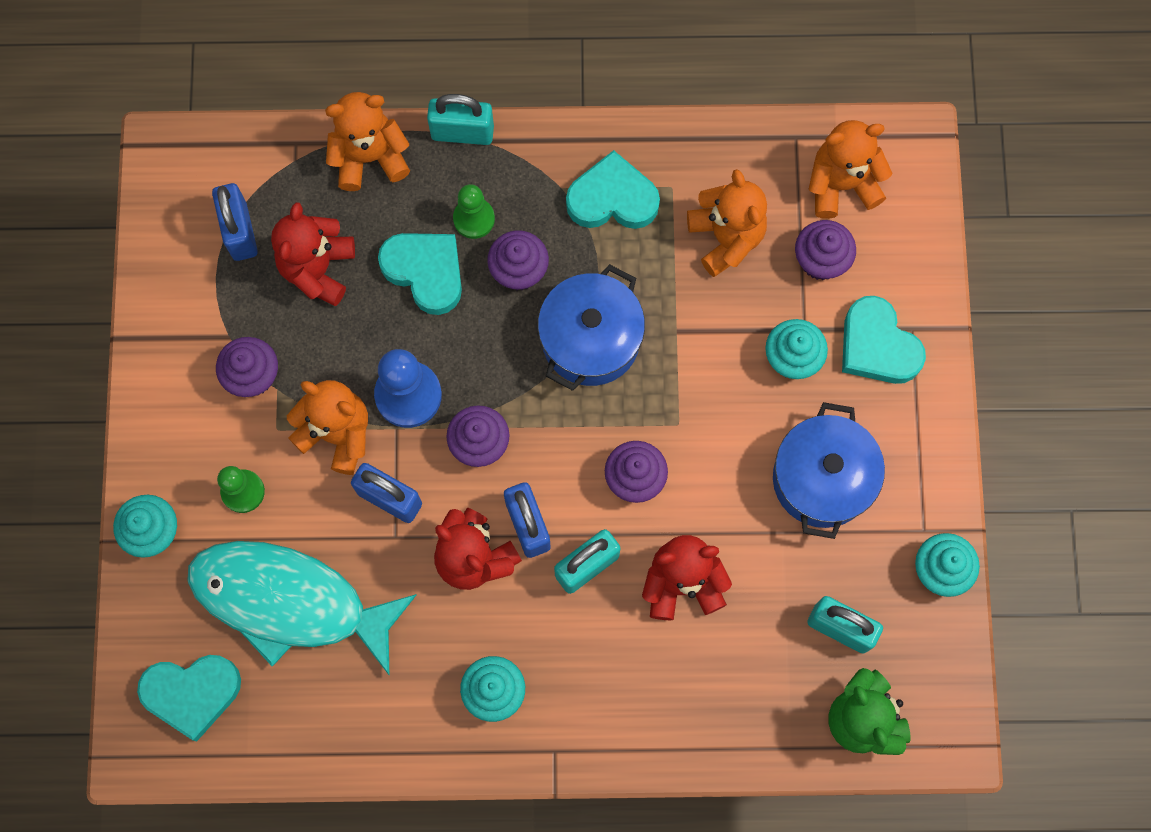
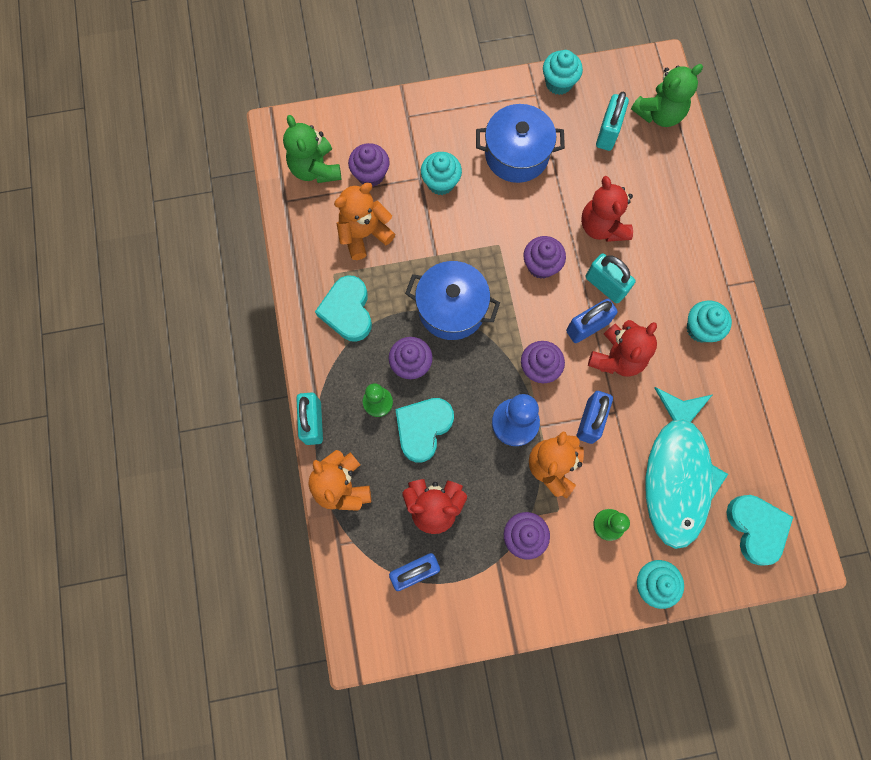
camera: 100 degrees left, 0 degrees up
(841, 184) = (315, 169): orange teddy bear -> green teddy bear
(877, 346) = (423, 134): turquoise heart -> none

